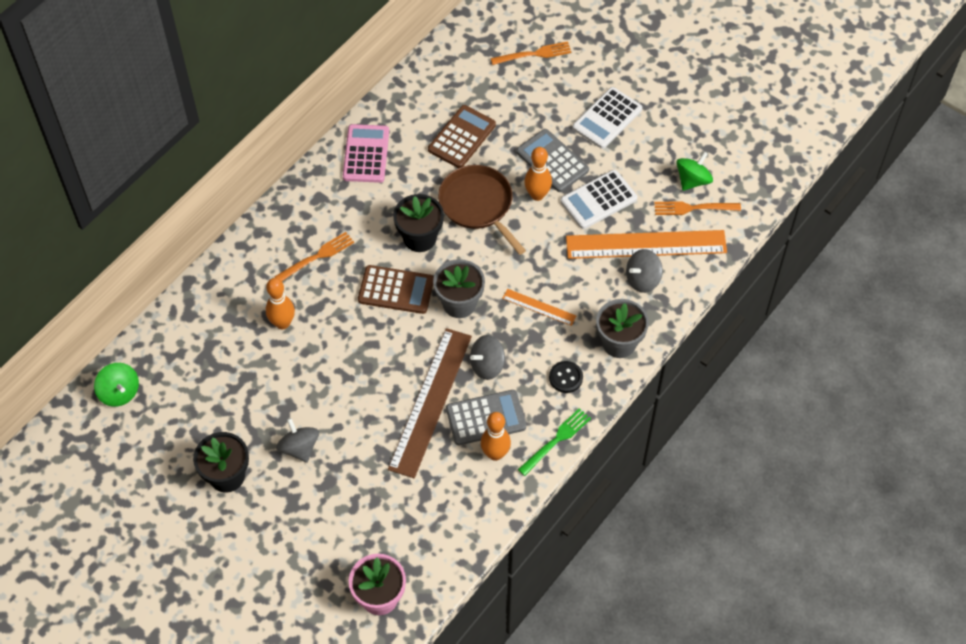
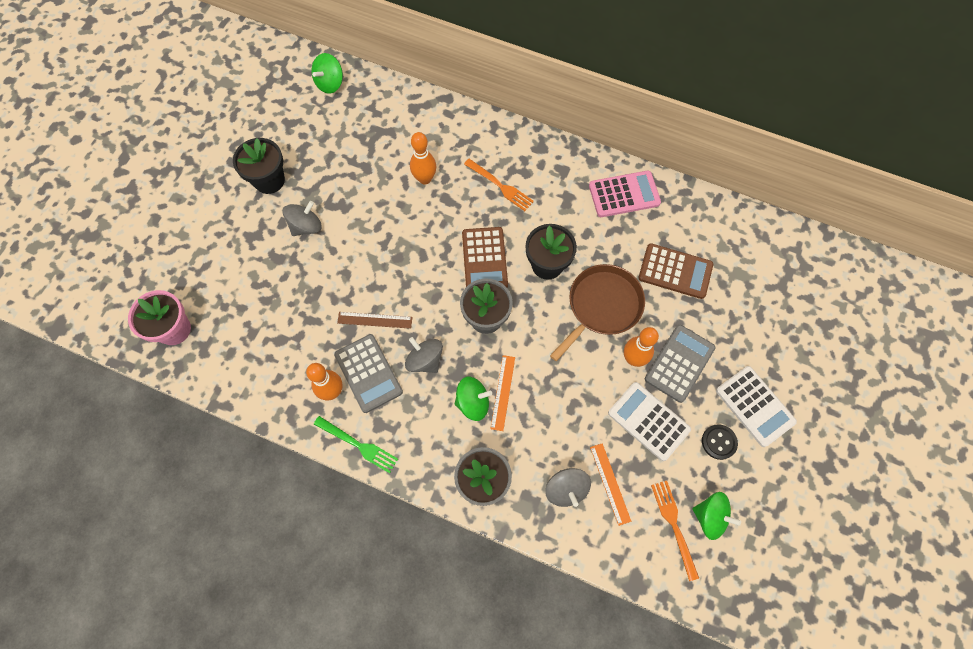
camera: 75 degrees right, 10 degrees up
(430, 401) = (375, 320): brown ruler -> brown ruler, size x0.46
(534, 54) = (805, 313): orange fork -> none
(542, 334) = (473, 402): none -> green spinning top
(565, 377) = (429, 437): black button -> black button (719, 442)
(607, 118) = (754, 406): white calculator -> white calculator turned 150 degrees counterclockwise
(642, 279) = (566, 489): grey spinning top -> grey spinning top turned 150 degrees counterclockwise
(646, 244) = (610, 483): orange ruler -> orange ruler, size x0.46

